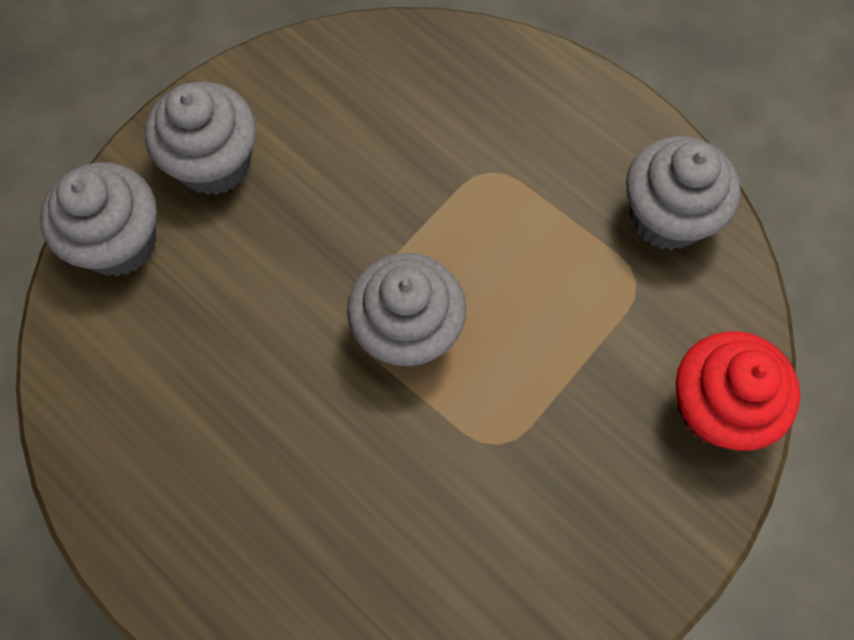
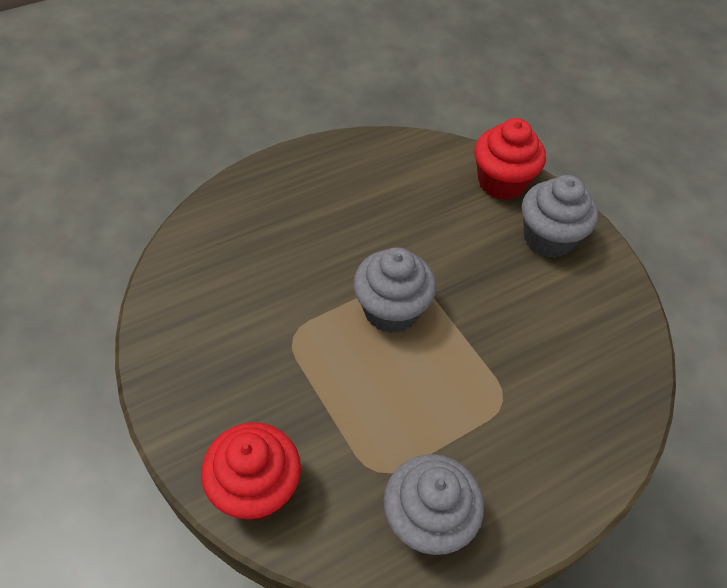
camera: 105 degrees right, 15 degrees down
(119, 242) = (501, 182): grey cupcake -> red cupcake

